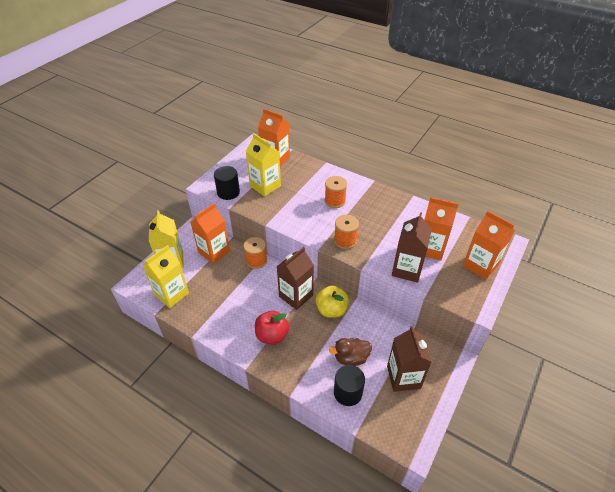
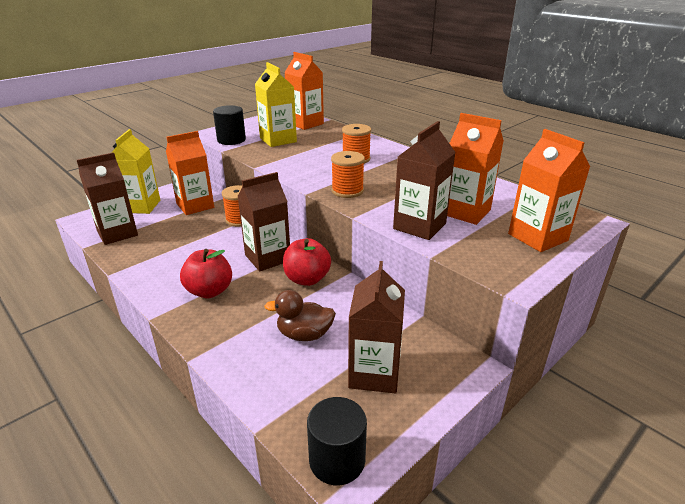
camera: 15 degrees right, 15 degrees down
(171, 294) = (117, 233): yellow carton -> brown carton
(331, 310) = (307, 279): yellow apple -> red apple
(348, 392) = (275, 374): black cylinder -> black cylinder (337, 460)

